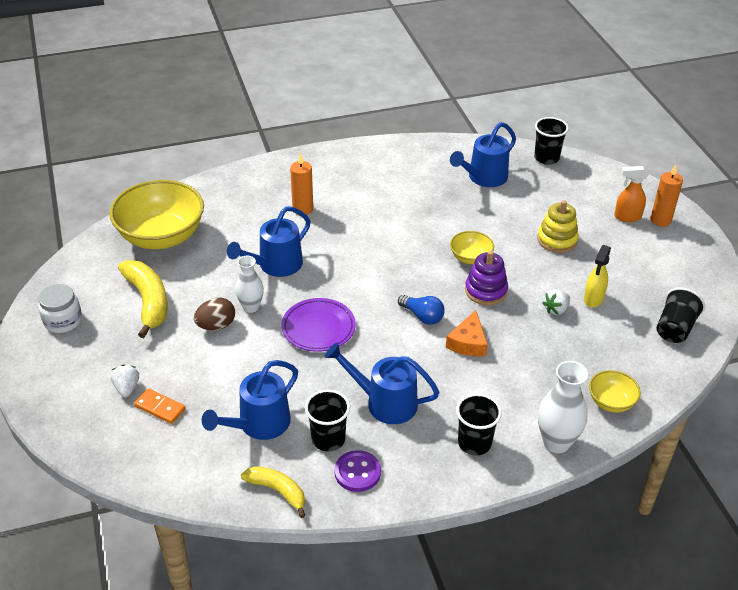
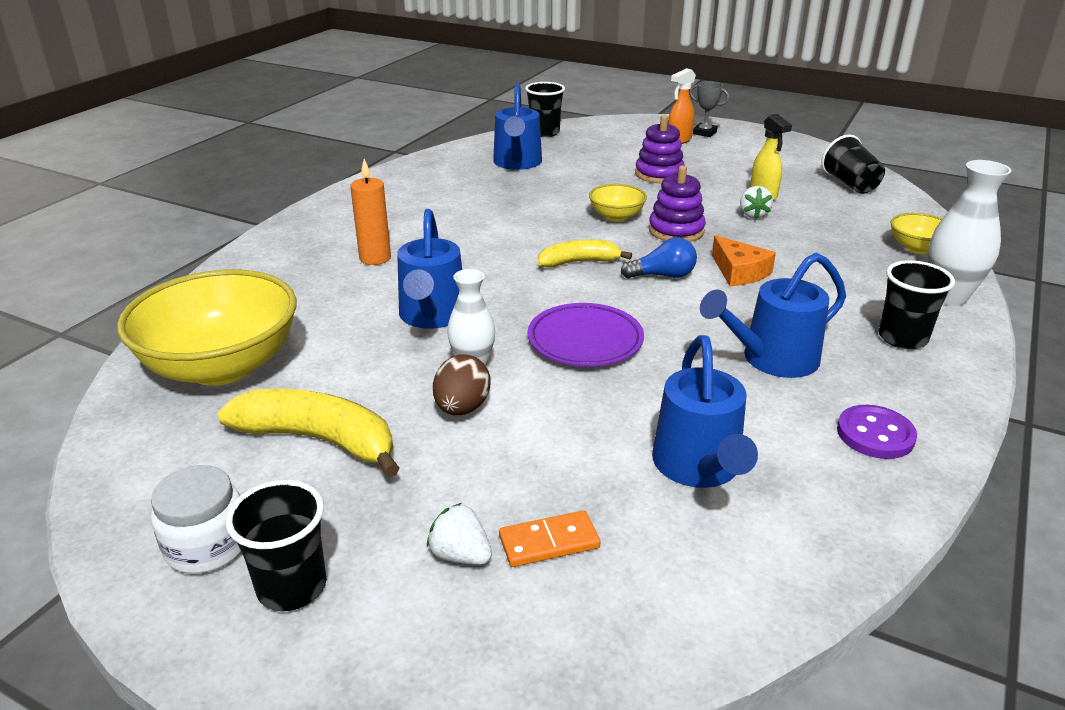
camera: 45 degrees left, 10 degrees down
(278, 491) = (849, 516): yellow banana -> yellow banana (579, 262)
(328, 439) = (790, 427): black cup -> black cup (292, 587)
(557, 240) = (659, 174): yellow stacking toy -> purple stacking toy
(660, 220) = (704, 133): orange candle -> grey trophy

